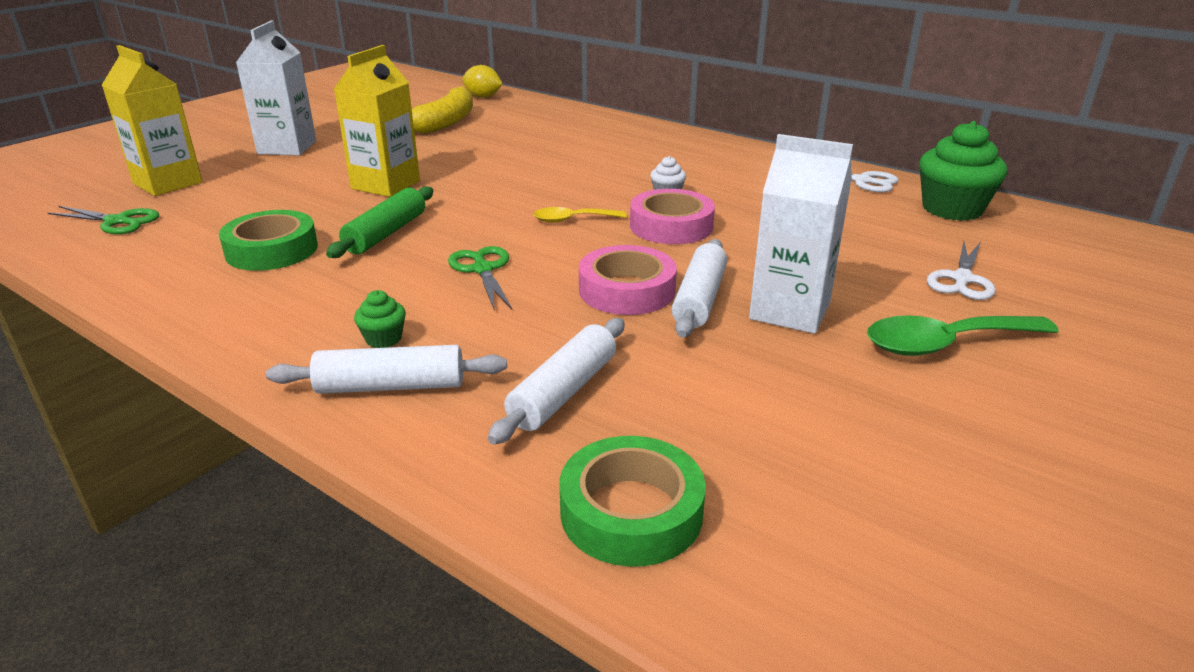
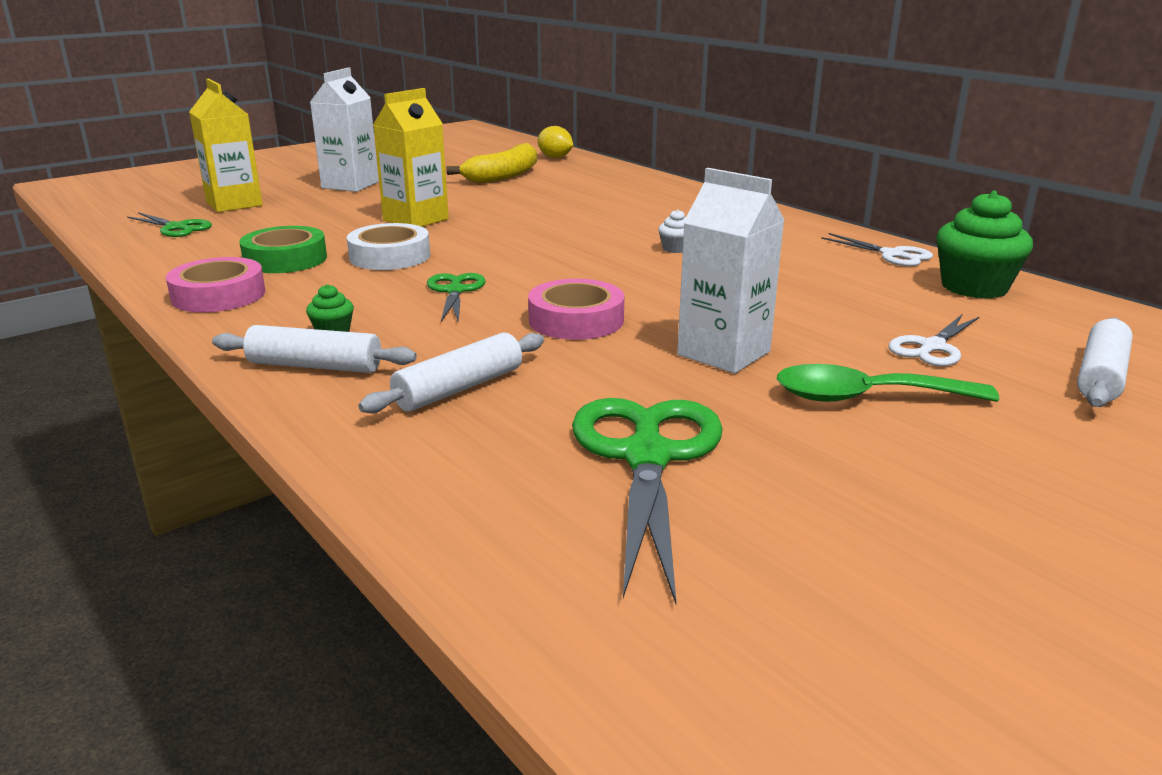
camera: 15 degrees right, 5 degrees down
(386, 233) = (390, 256): green rolling pin -> white tape
(572, 220) = (566, 261): yellow spoon -> none
(631, 512) = (453, 480): green tape -> none
(671, 226) = (659, 274): pink tape -> pink tape (218, 295)
(699, 299) = (641, 334): white rolling pin -> white rolling pin (1101, 376)
(800, 447) = (647, 457): none -> green scissors

